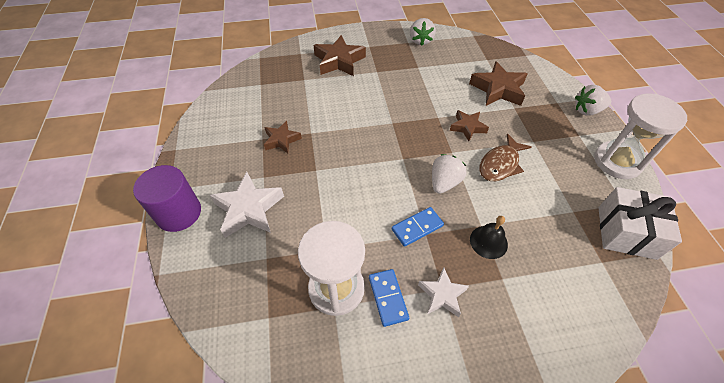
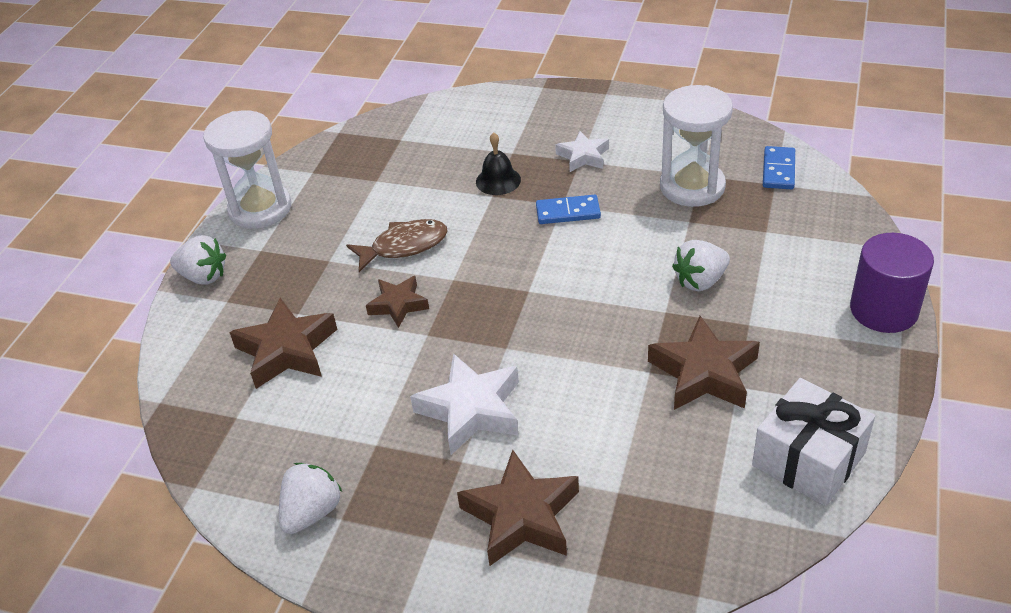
camera: 150 degrees left, 10 degrees down
(249, 209) = (779, 287): white star -> white star (471, 410)
(281, 140) = (704, 373): brown star -> brown star, size x1.64
(388, 298) = (640, 167): blue domino -> blue domino (778, 170)
(444, 182) = (497, 246): white strawberry -> white strawberry (700, 281)
(626, 232) = (346, 151): white gift -> white gift (808, 459)

